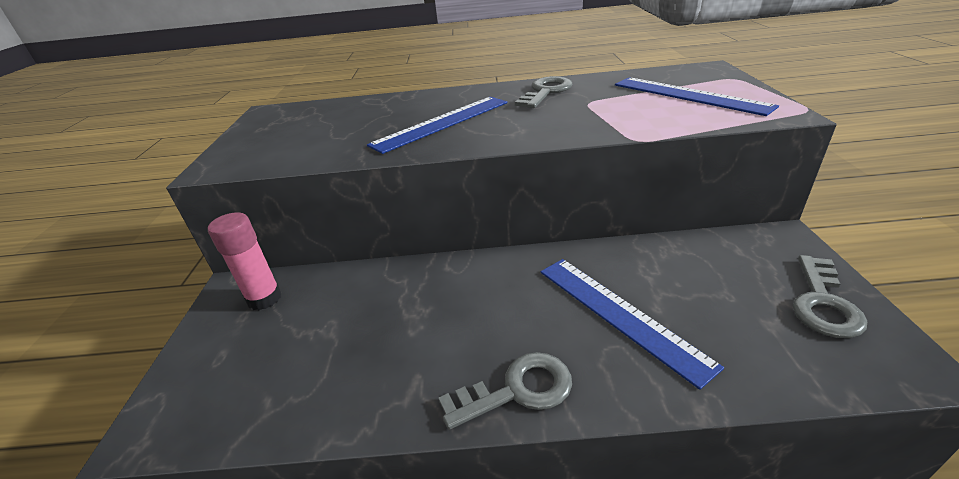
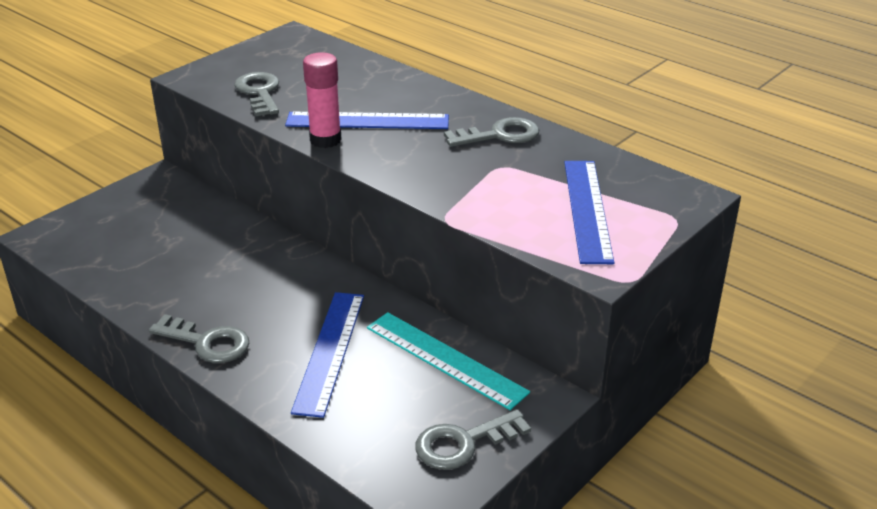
camera: 40 degrees right, 0 degrees up
(264, 298) = (166, 197): pink glue stick -> pink glue stick (325, 140)
(310, 147) = (259, 92): none -> grey key
(692, 260) = (445, 359): none -> turquoise ruler

